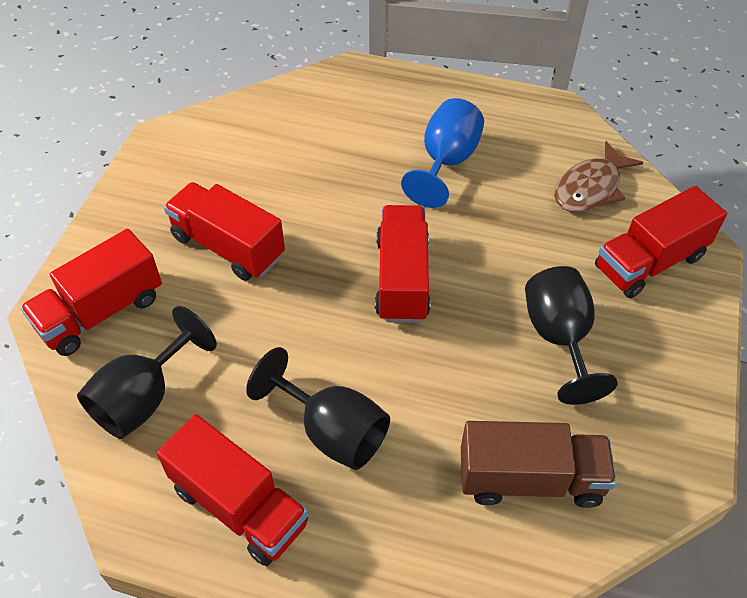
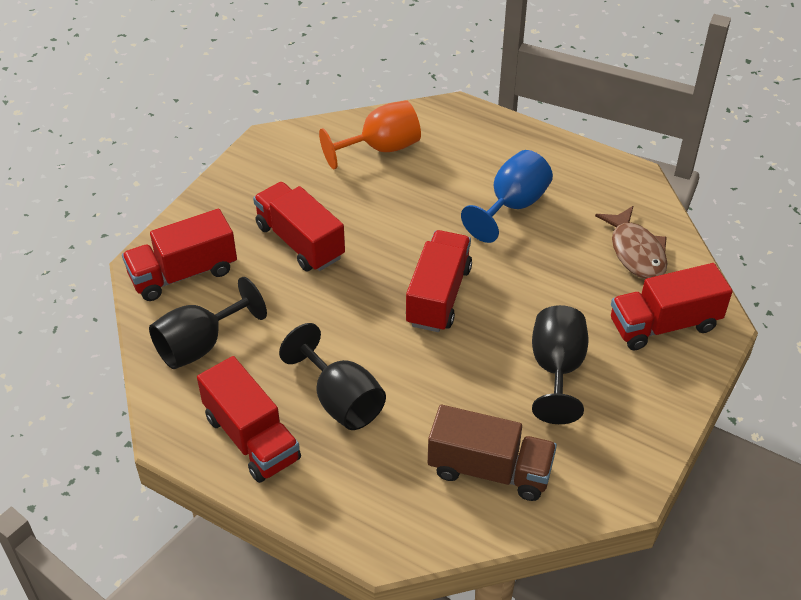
camera: 15 degrees right, 5 degrees down
(286, 125) = (381, 148): none -> orange goblet
(590, 188) = (636, 252): brown fish -> brown fish turned 75 degrees counterclockwise

